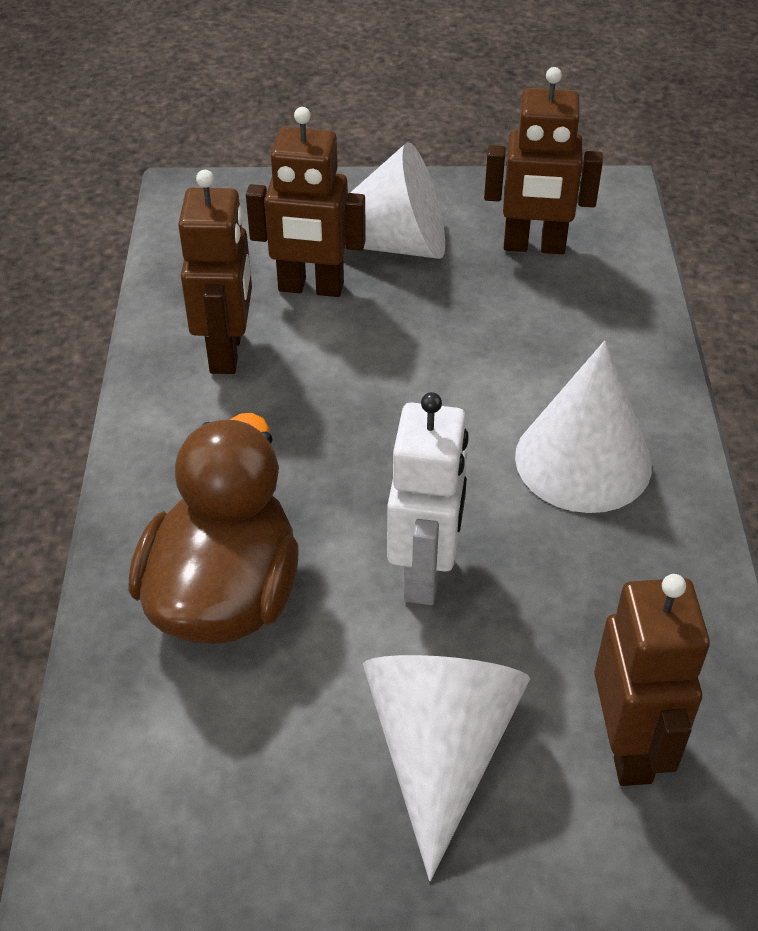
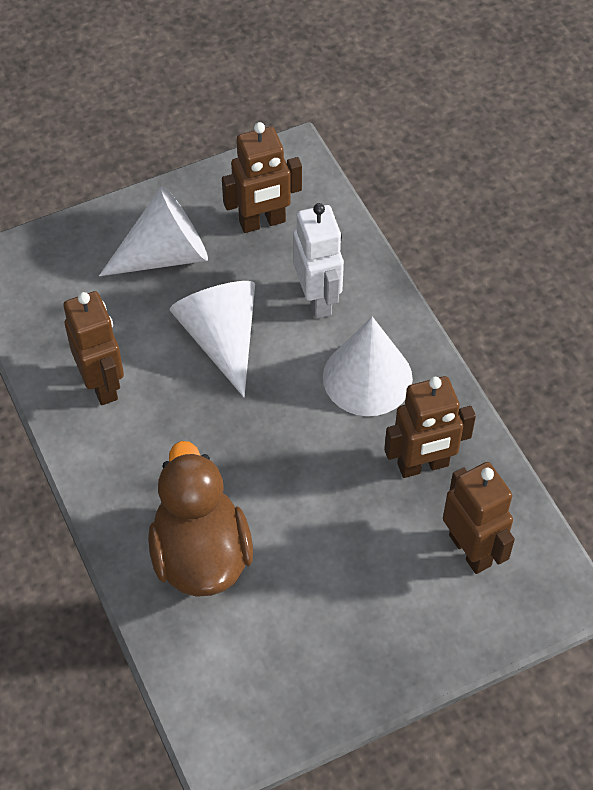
camera: 25 degrees left, 10 degrees up
(311, 288) = (130, 312): brown robot -> brown robot (423, 465)
(425, 573) = (311, 492): white robot -> white robot (318, 299)
(440, 752) = (373, 596): white cone -> white cone (221, 339)

